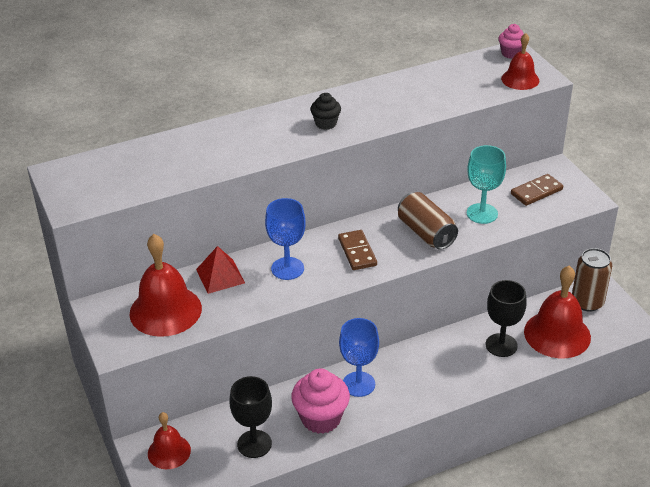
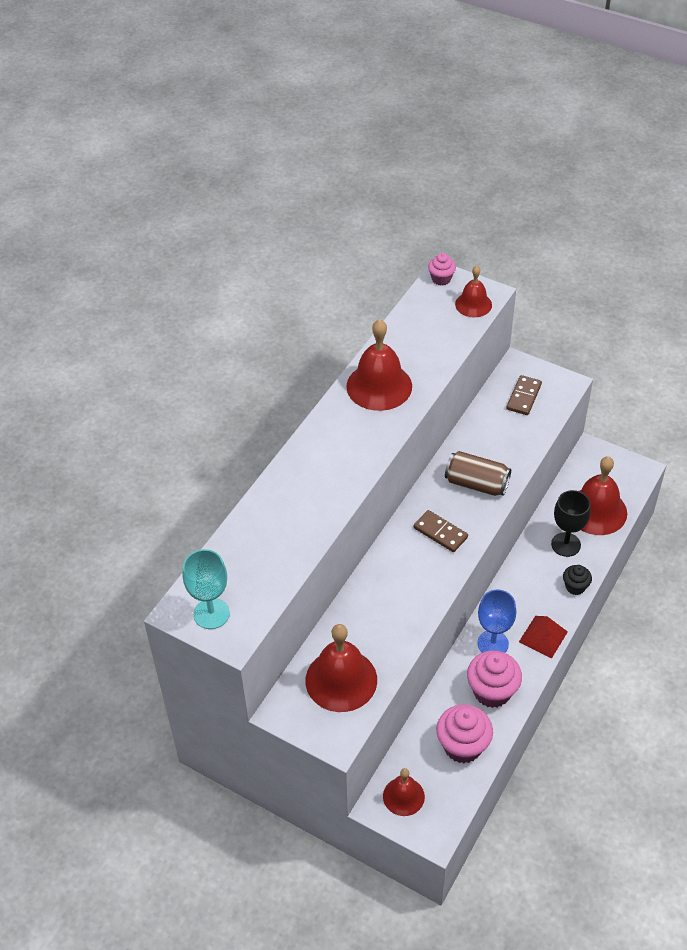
camera: 35 degrees left, 10 degrees up
(220, 276) = (353, 620): red pyramid -> red pyramid (543, 636)
(254, 444) = (462, 746): black goblet -> pink cupcake
(287, 268) = (400, 580): blue goblet -> none
(326, 123) = (362, 432): black cupcake -> black cupcake (575, 587)
(375, 100) = (379, 386): none -> red bell
(482, 213) = (502, 441): turquoise goblet -> turquoise goblet (211, 614)
(587, 302) = (594, 469): brown can -> none

